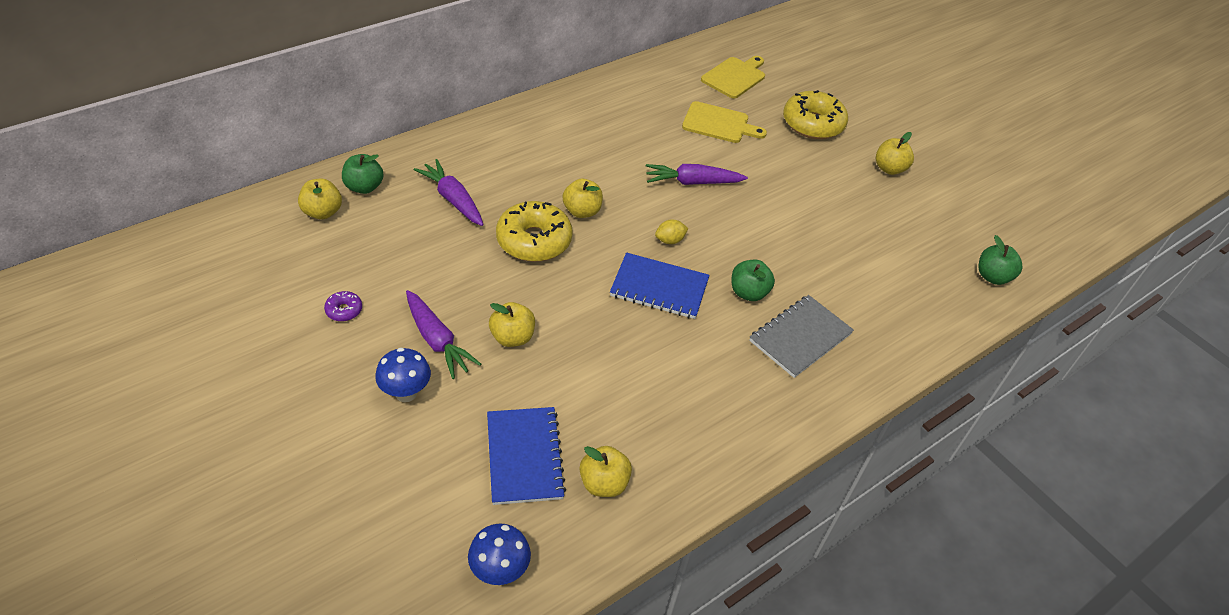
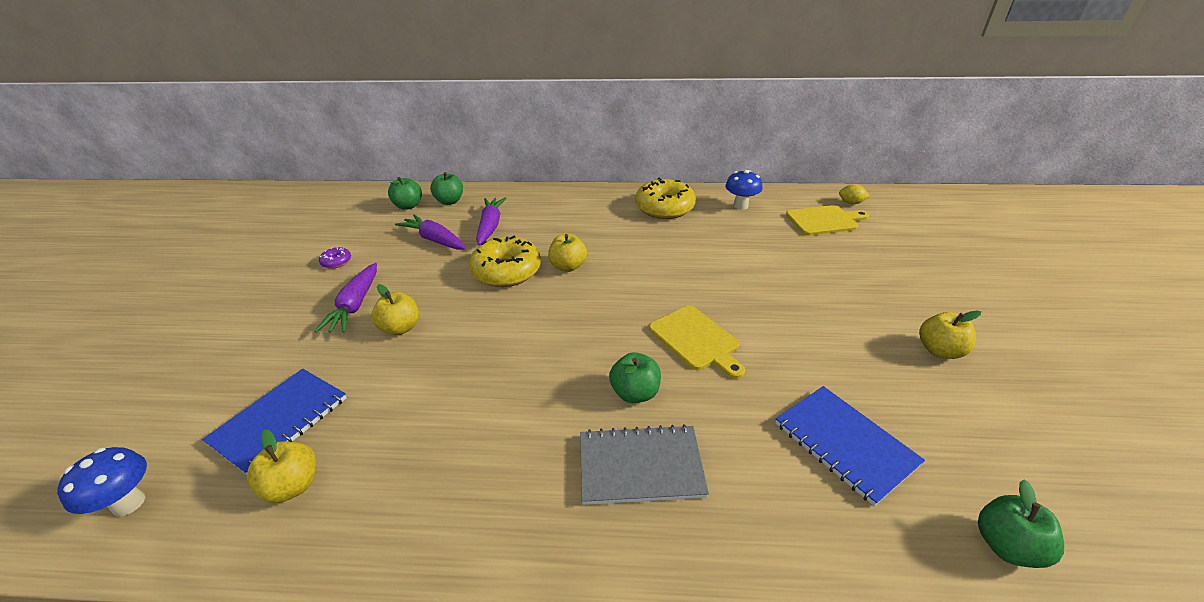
camera: 45 degrees right, 10 degrees down
(322, 212) = (408, 206): yellow apple -> green apple
(406, 393) = (288, 329): blue mushroom -> blue mushroom (740, 206)
(659, 288) = (556, 348): blue notebook -> blue notebook (844, 444)
(670, 240) = (613, 316): yellow lemon -> yellow lemon (851, 203)
(693, 182) = (689, 281): purple carrot -> purple carrot (435, 240)
(719, 124) = (768, 248): yellow cutting board -> yellow cutting board (696, 340)
(812, 124) = (875, 279): yellow donut -> yellow donut (664, 208)

